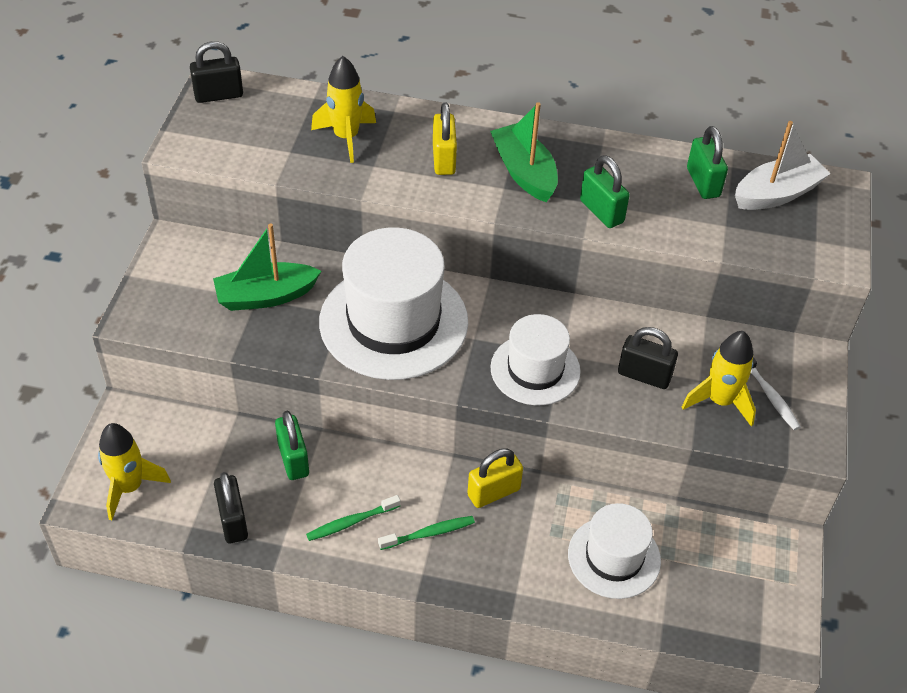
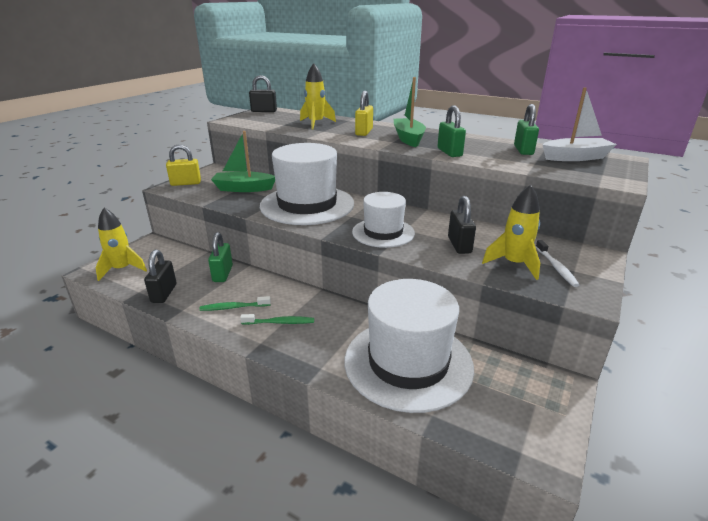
camera: 20 degrees right, 20 degrees down
(493, 492) = (337, 310): yellow padlock -> yellow padlock (186, 183)
(614, 557) = (408, 362): white hat -> white hat, size x1.70
(644, 375) = (459, 245): black padlock -> black padlock turned 45 degrees clockwise

